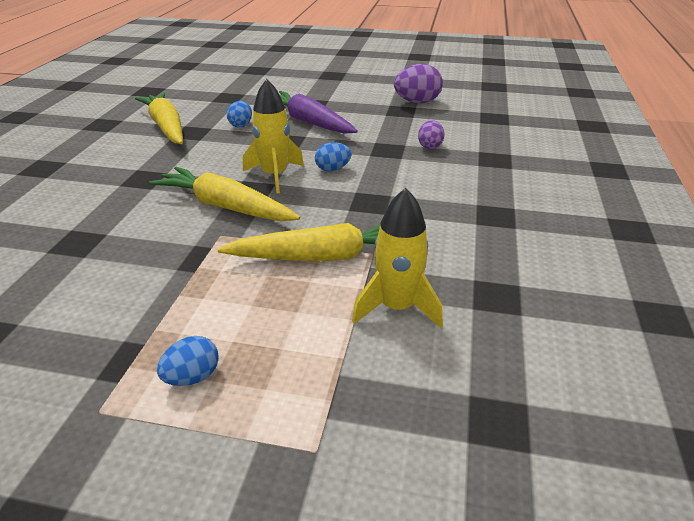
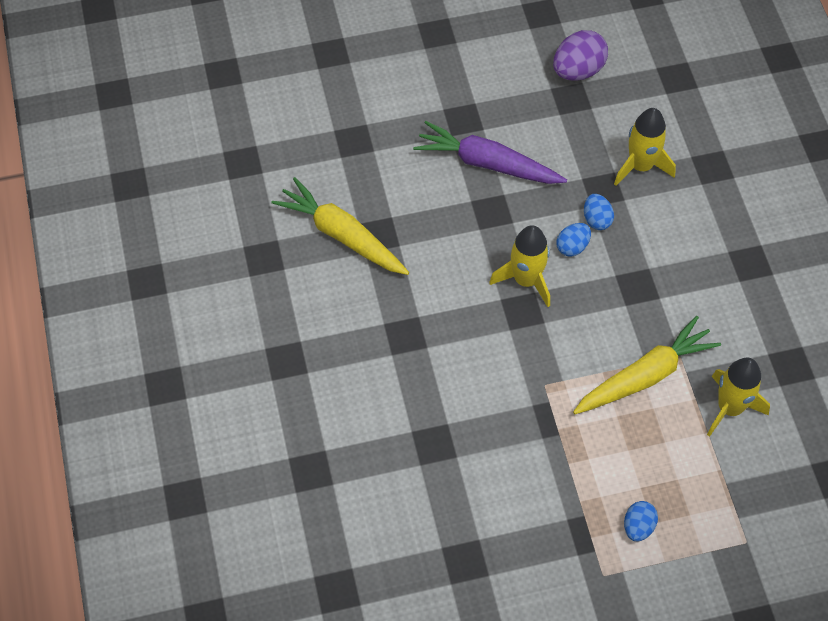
camera: 25 degrees left, 25 degrees up
(225, 207) = (517, 346): yellow carrot -> none
(241, 125) = (420, 199): blue egg -> blue egg (596, 219)
(430, 146) = (640, 166): purple egg -> yellow rocket

